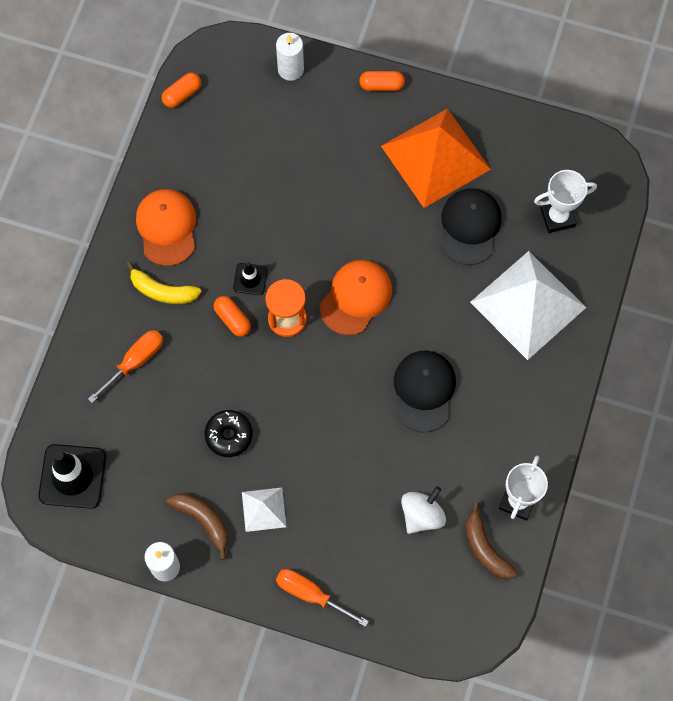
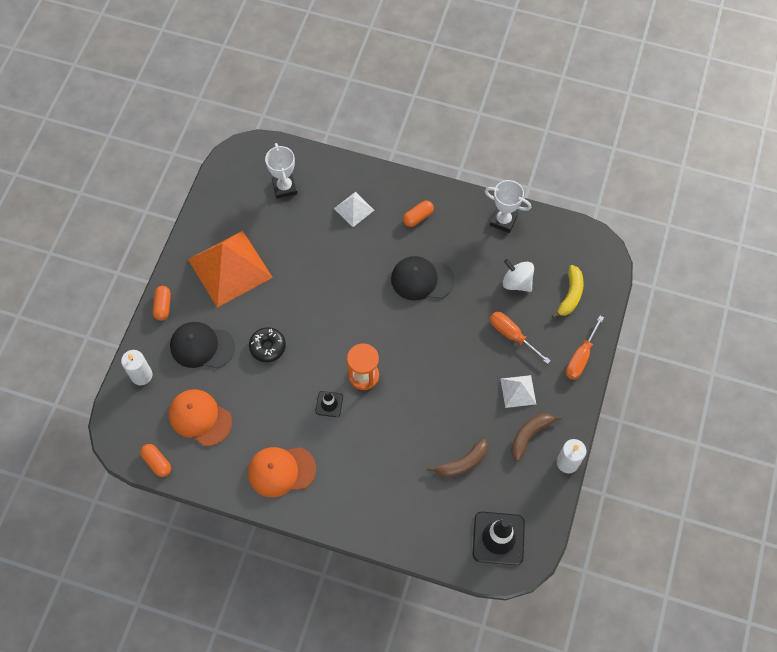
camera: 90 degrees left, 5 degrees down
(135, 362) = (400, 492): orange screwdriver -> orange screwdriver (512, 335)
(163, 291) = (338, 472): yellow banana -> yellow banana (570, 295)
(229, 435) = (460, 418): black donut -> black donut (267, 347)
(232, 319) = (363, 417): orange capsule -> orange capsule (418, 217)
(356, 298) = (346, 326): orange cap -> orange cap (200, 418)
(470, 227) = (290, 246): black cap -> black cap (202, 346)
(485, 548) = (539, 242): brown banana -> brown banana (462, 463)
(528, 304) = (354, 209): white pyramid -> white pyramid, size x0.47

